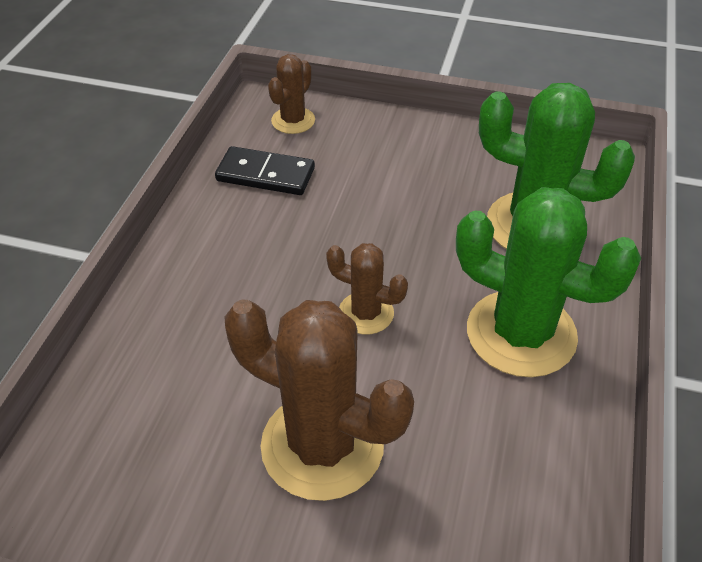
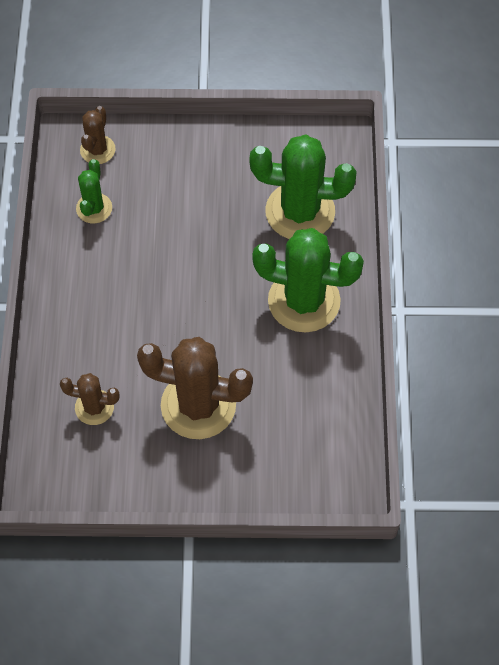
camera: 15 degrees left, 15 degrees up
(265, 175) = (94, 208): black domino -> green cactus
(366, 313) = (200, 309): brown cactus -> brown cactus (94, 407)

